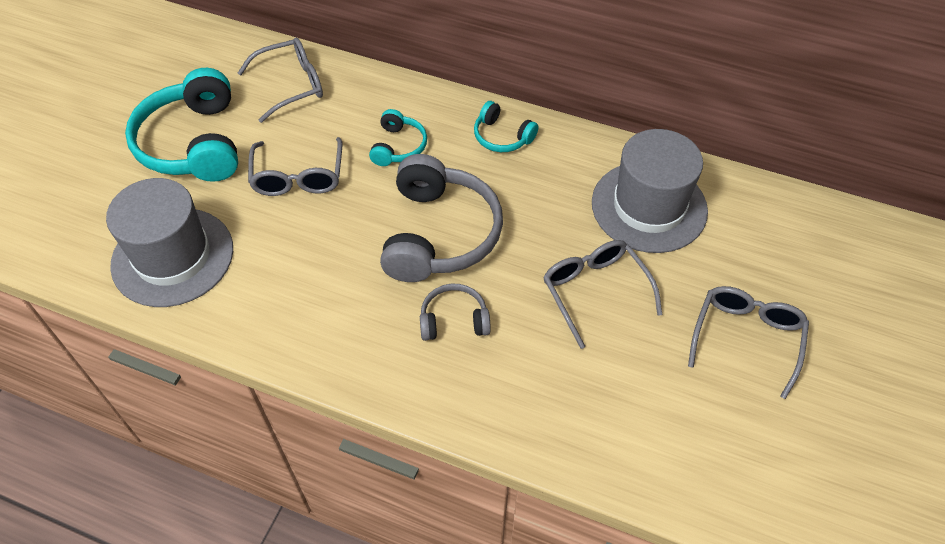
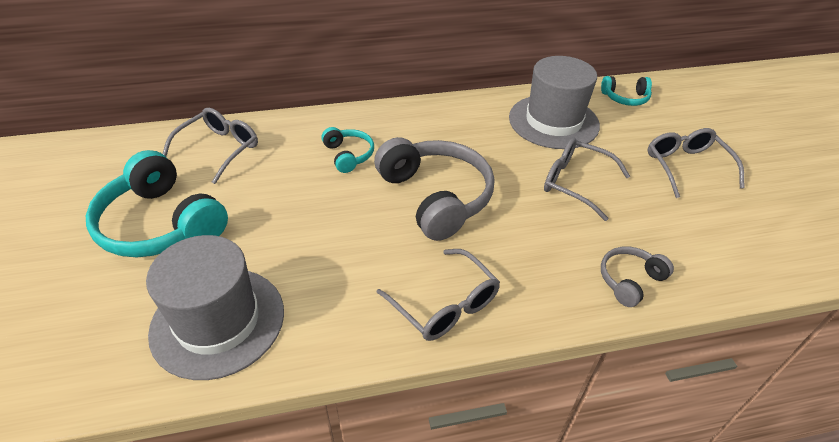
camera: 35 degrees left, 10 degrees down
(298, 177) = (285, 208): grey glasses -> grey glasses (445, 305)
(454, 320) = (504, 247): grey headphones -> grey headphones (630, 280)
(502, 137) = (418, 120): turquoise headphones -> turquoise headphones (625, 98)

